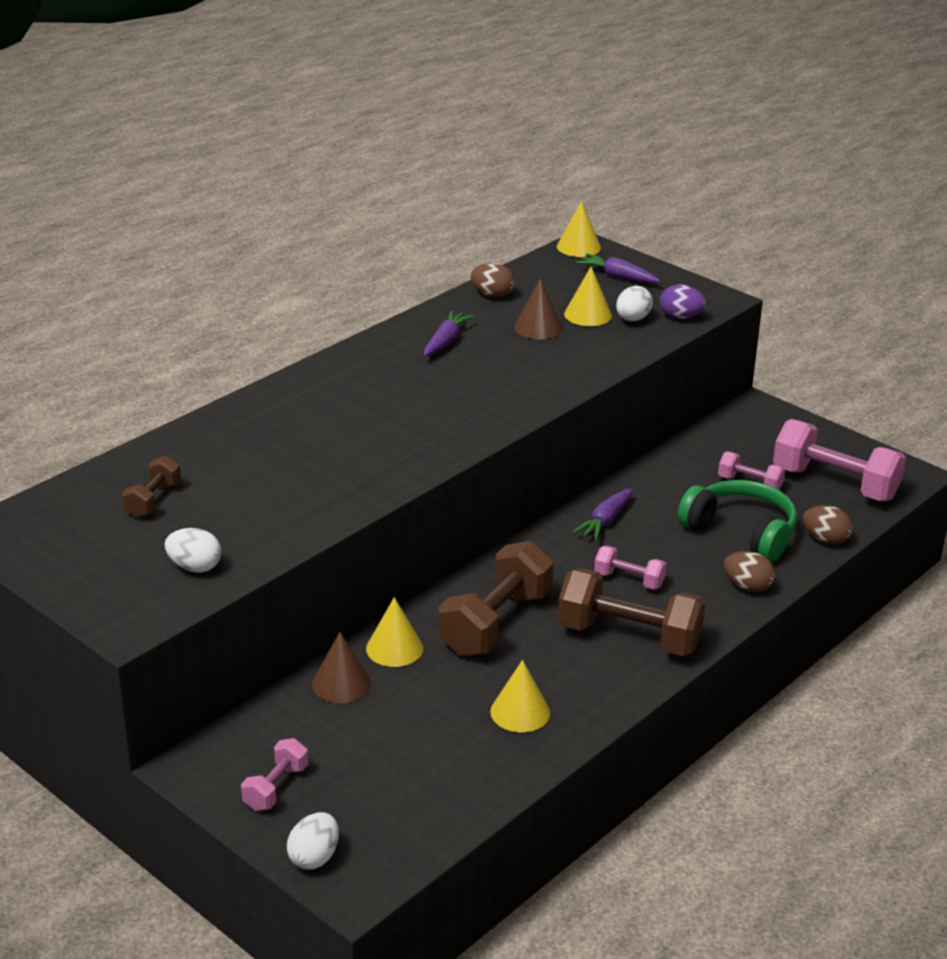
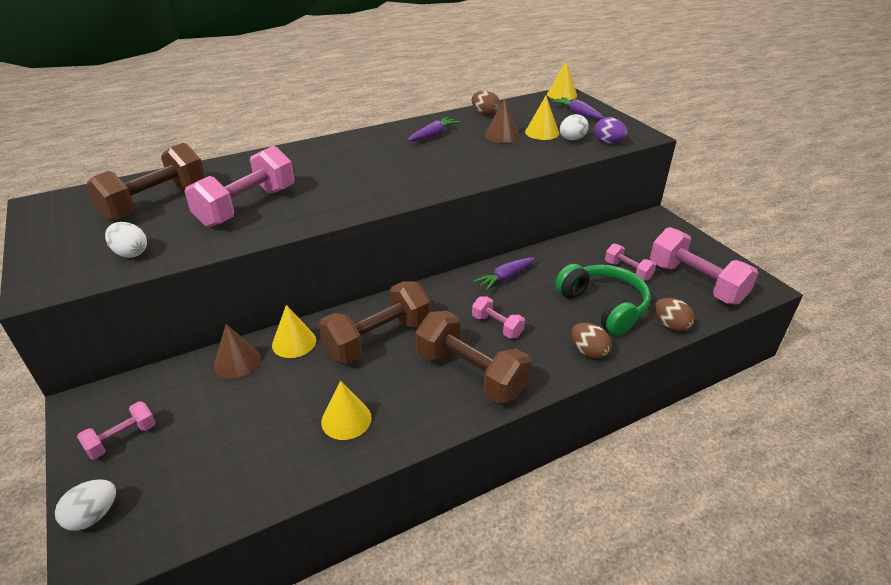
camera: 20 degrees right, 5 degrees up
(153, 500) = (155, 202): brown dumbbell -> brown dumbbell, size x1.95
(284, 484) = (247, 207): none -> pink dumbbell

